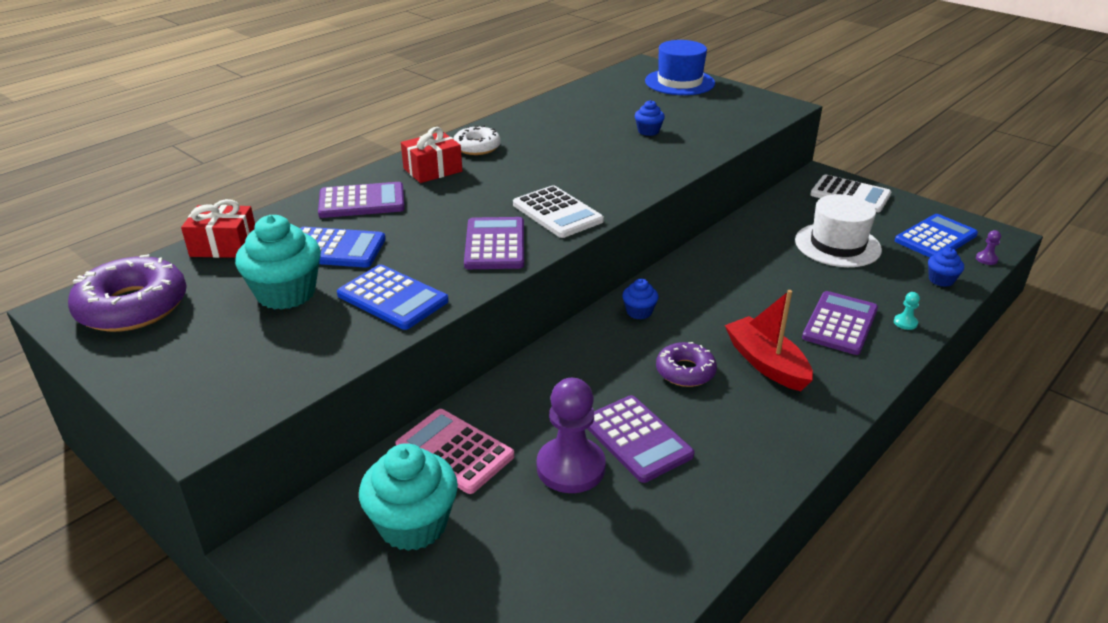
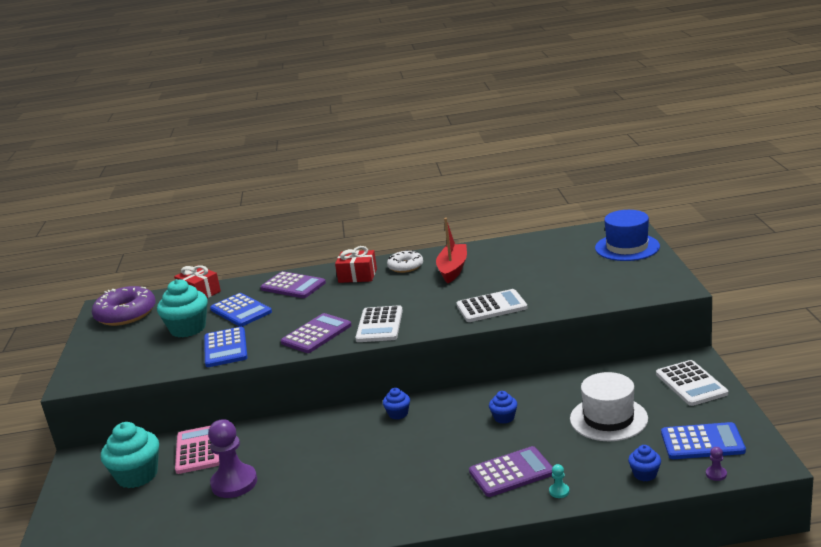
camera: 45 degrees right, 10 degrees down
(637, 439) = (285, 484): purple calculator -> none
(648, 131) = (532, 283): blue cupcake -> blue cupcake (504, 417)
(648, 163) = (491, 307): none -> white calculator
(685, 371) = (367, 460): purple donut -> none
(766, 363) = (421, 476): red boat -> red boat (453, 269)

